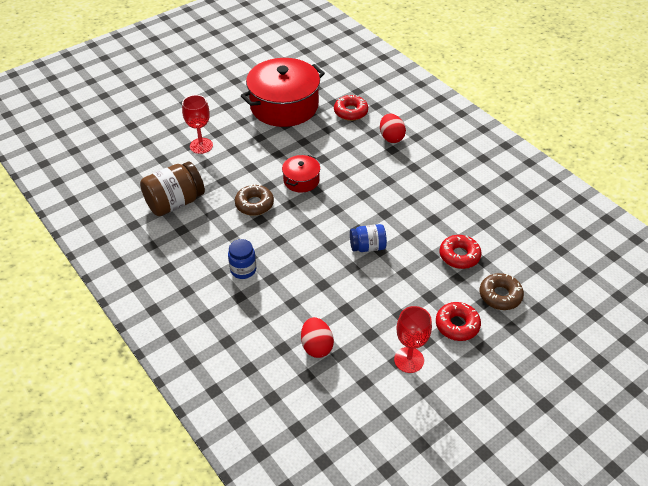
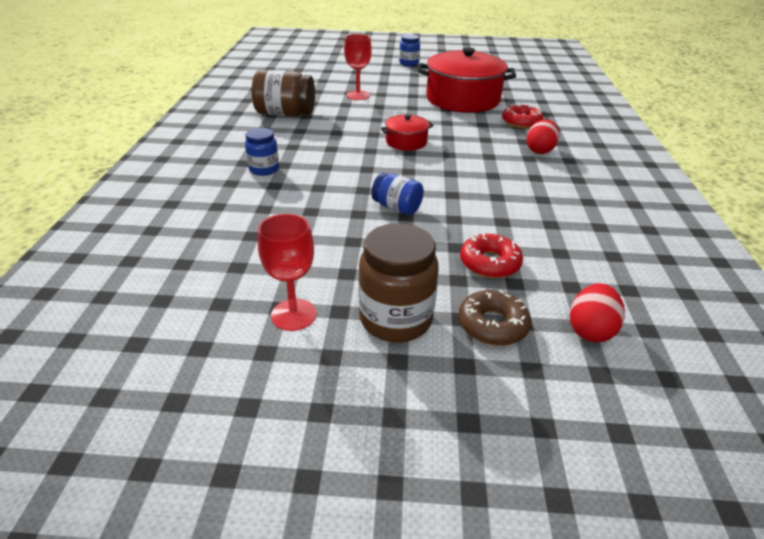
camera: 40 degrees right, 10 degrees down
(188, 77) = (409, 63): none -> blue jar
(254, 204) = (342, 139): brown donut -> none
(316, 346) = (229, 249): red egg -> red egg (590, 330)
(457, 325) = (396, 319): red donut -> brown jar

